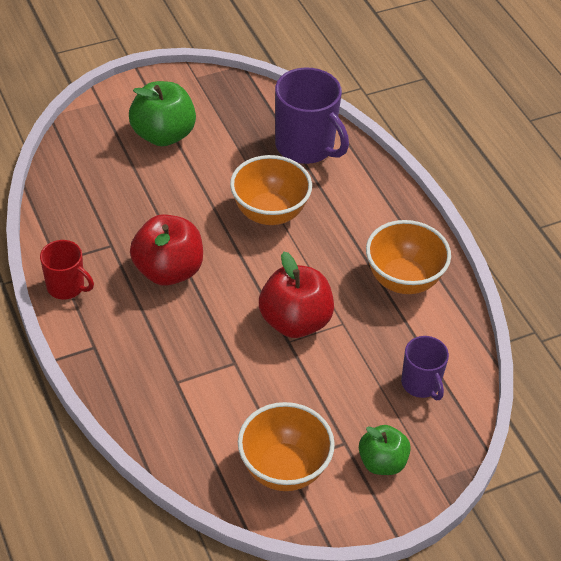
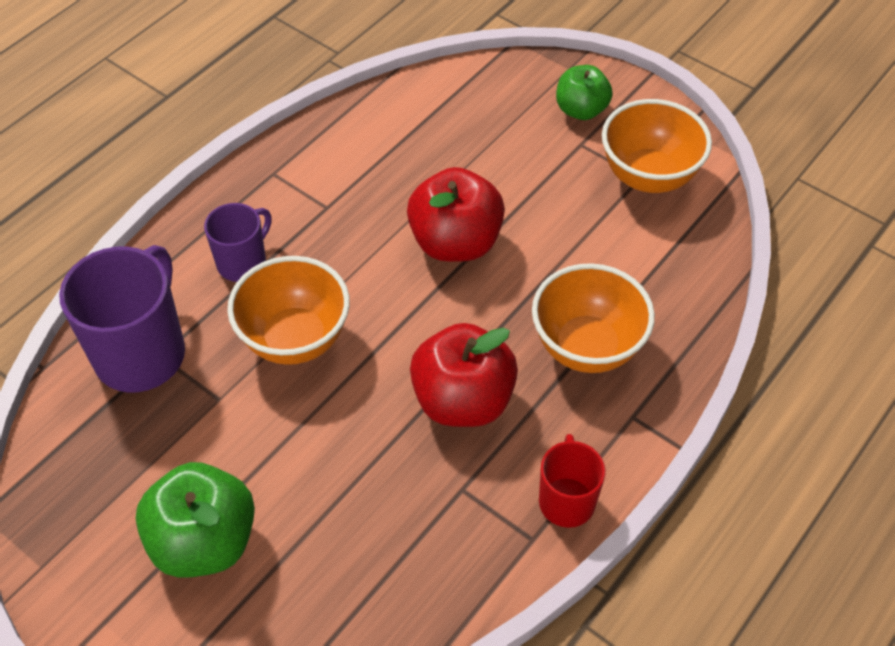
camera: 115 degrees left, 5 degrees up
(403, 280) = (328, 173): orange bowl -> orange bowl (587, 347)
(421, 384) = (465, 113): purple mug -> purple mug (243, 262)

